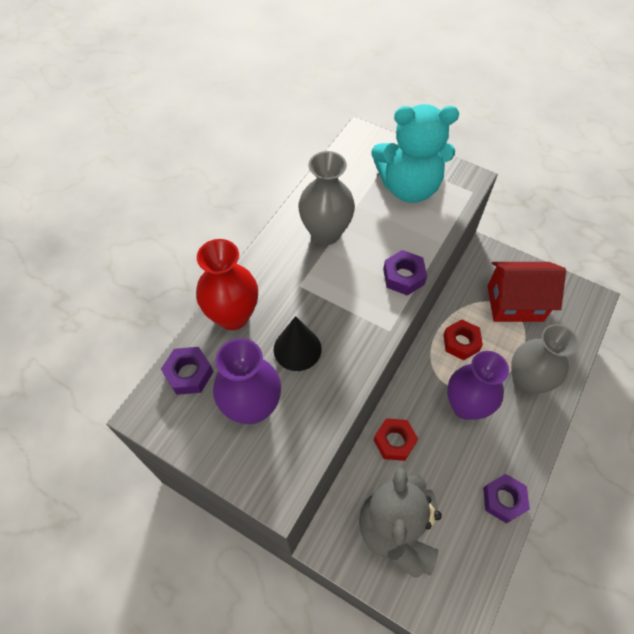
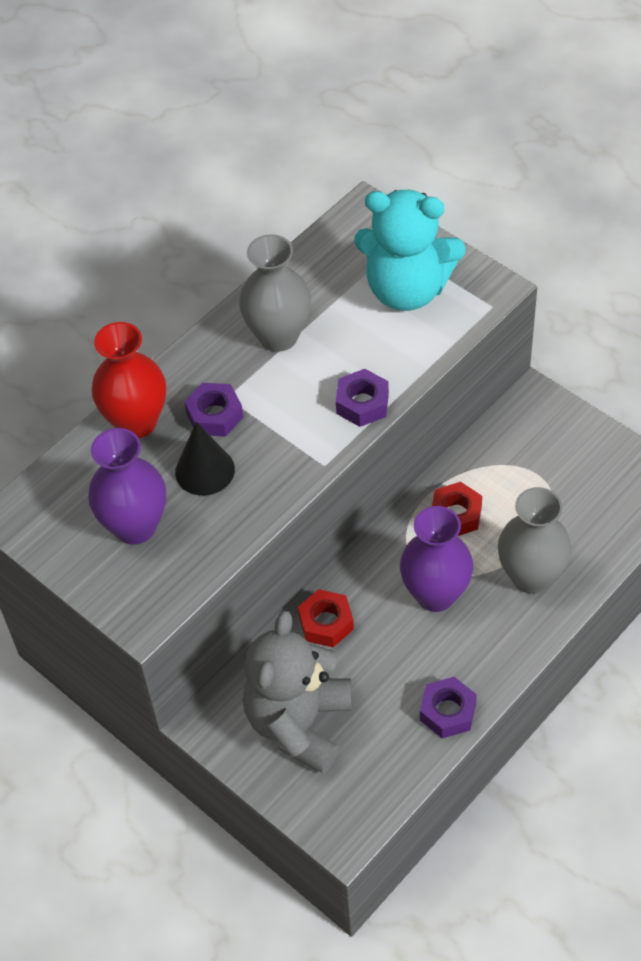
camera: 15 degrees right, 5 degrees down
(189, 374) = (70, 480): purple nut -> purple nut (215, 415)
(515, 303) = (551, 474): red house -> none

